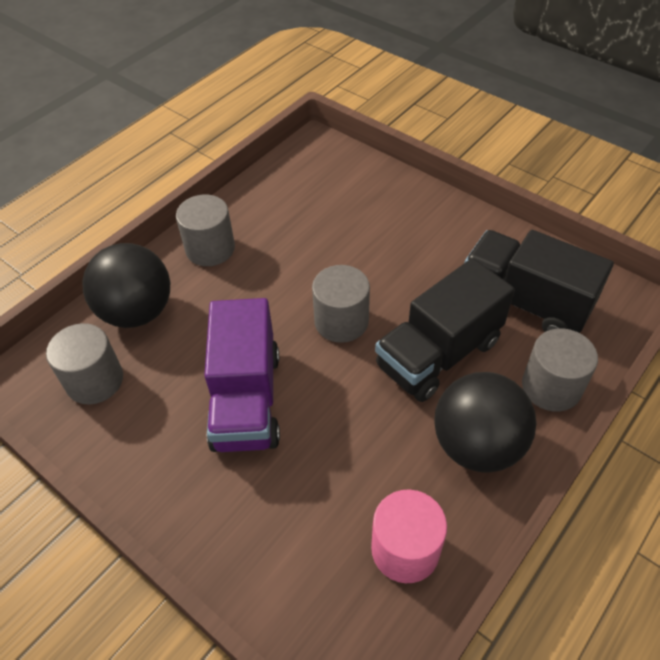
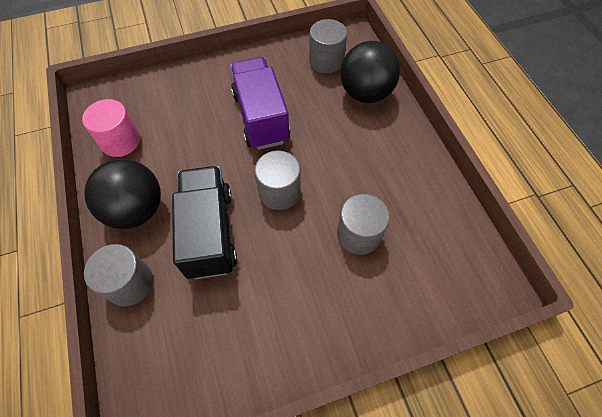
camera: 120 degrees right, 10 degrees up
(210, 248) = (400, 150): grey cylinder -> grey cylinder (358, 234)
(246, 399) = (261, 117): purple truck -> purple truck turned 45 degrees clockwise
(524, 302) = (203, 325): black truck -> none

